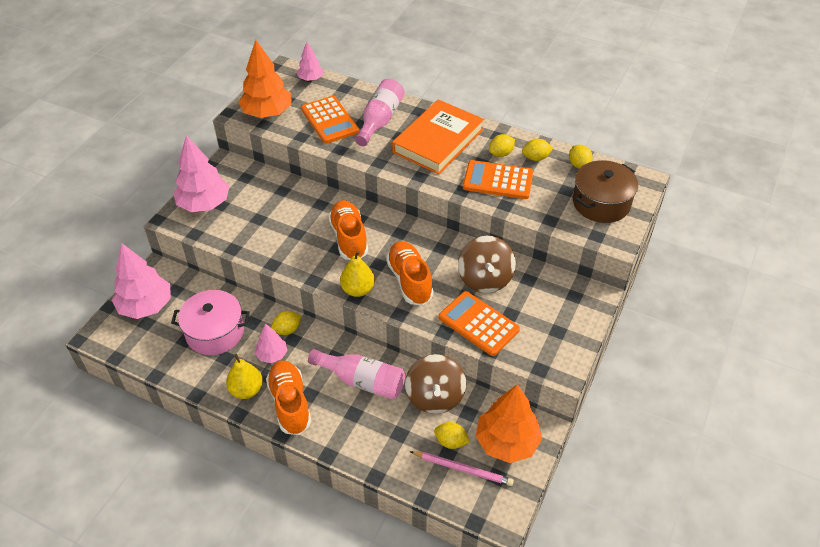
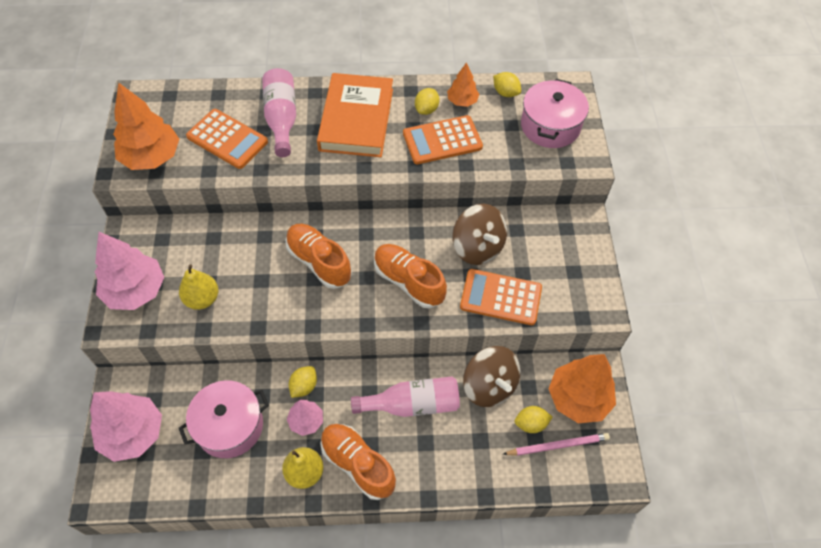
camera: 30 degrees left, 10 degrees up
(311, 79) = (173, 97): pink tree -> none
(358, 290) = (364, 315): yellow pear -> yellow pear (202, 299)
(536, 158) = (462, 101): yellow lemon -> orange tree
(601, 203) = (550, 126): brown pot -> pink pot

